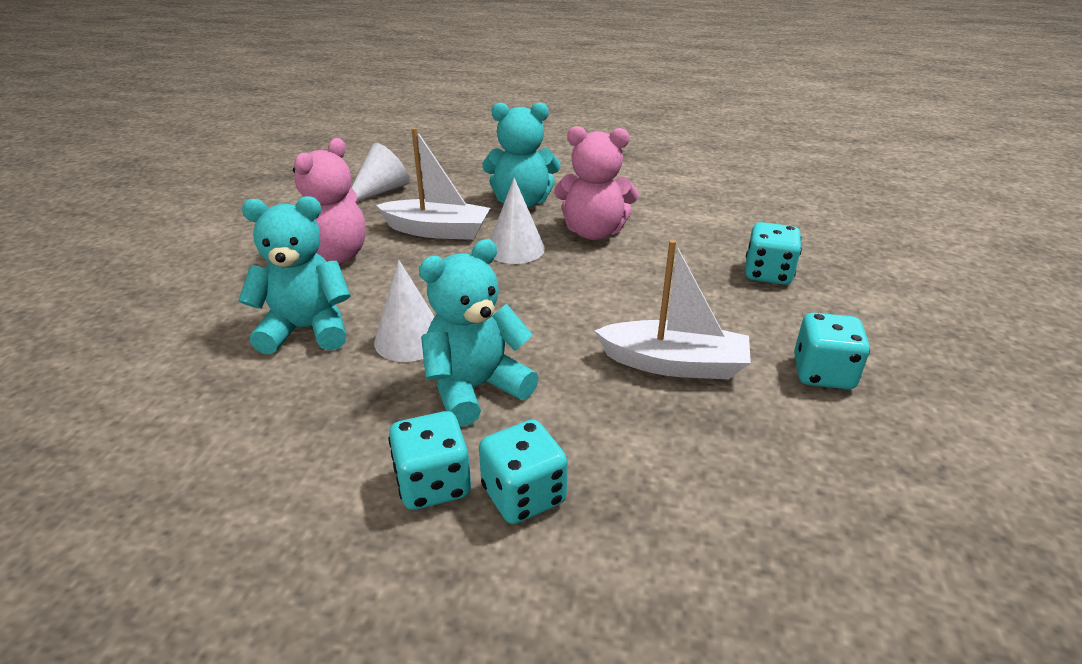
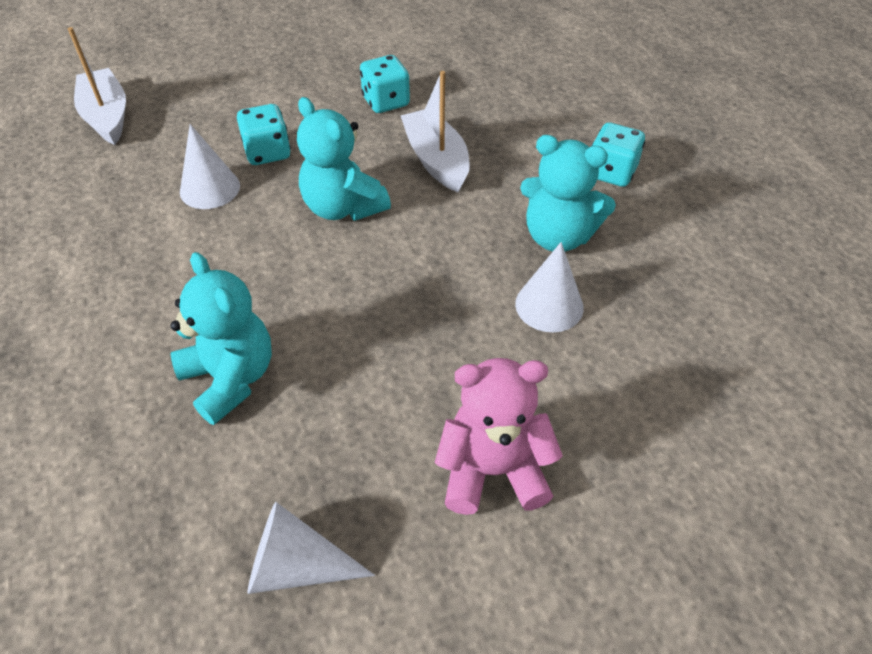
camera: 125 degrees left, 15 degrees up
(307, 329) = (609, 383): turquoise teddy bear -> turquoise teddy bear (343, 207)
(433, 484) = (647, 209): turquoise dice -> none
(437, 231) = (360, 413): white boat -> white boat (107, 116)
(515, 249) = (347, 322): white cone -> white cone (210, 188)
(593, 232) = (266, 282): pink teddy bear -> none

